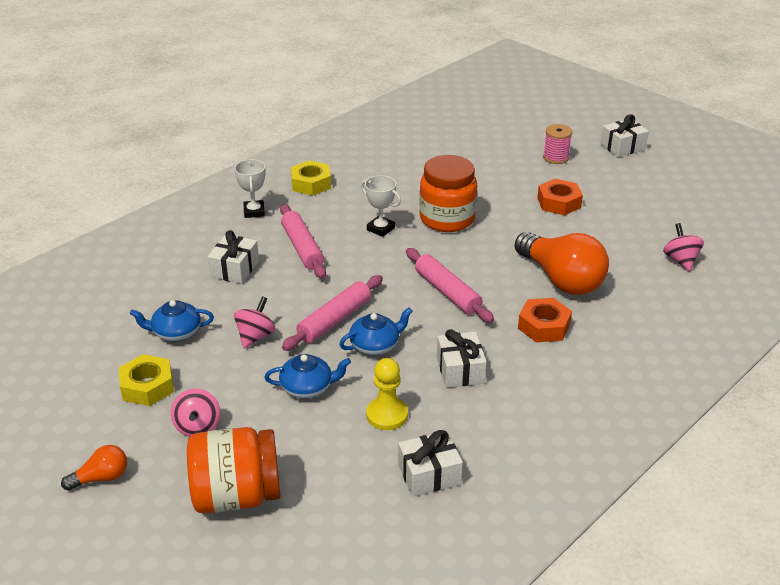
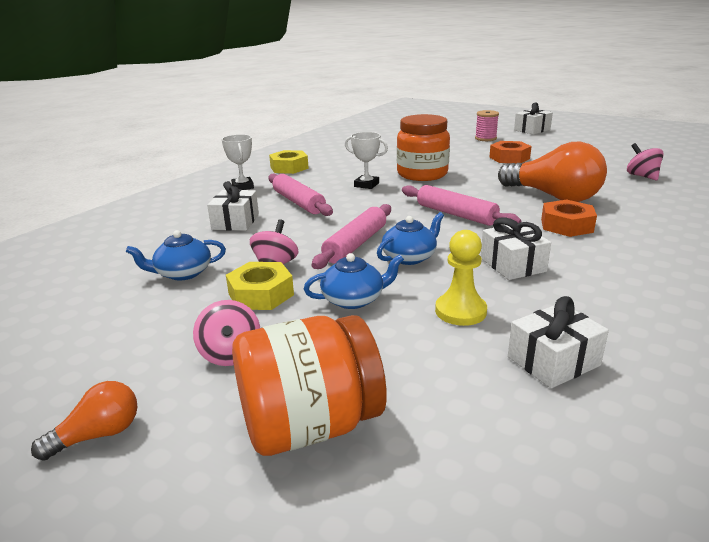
camera: 10 degrees left, 10 degrees down
(147, 386) = (156, 323): yellow nut -> yellow nut (261, 294)

